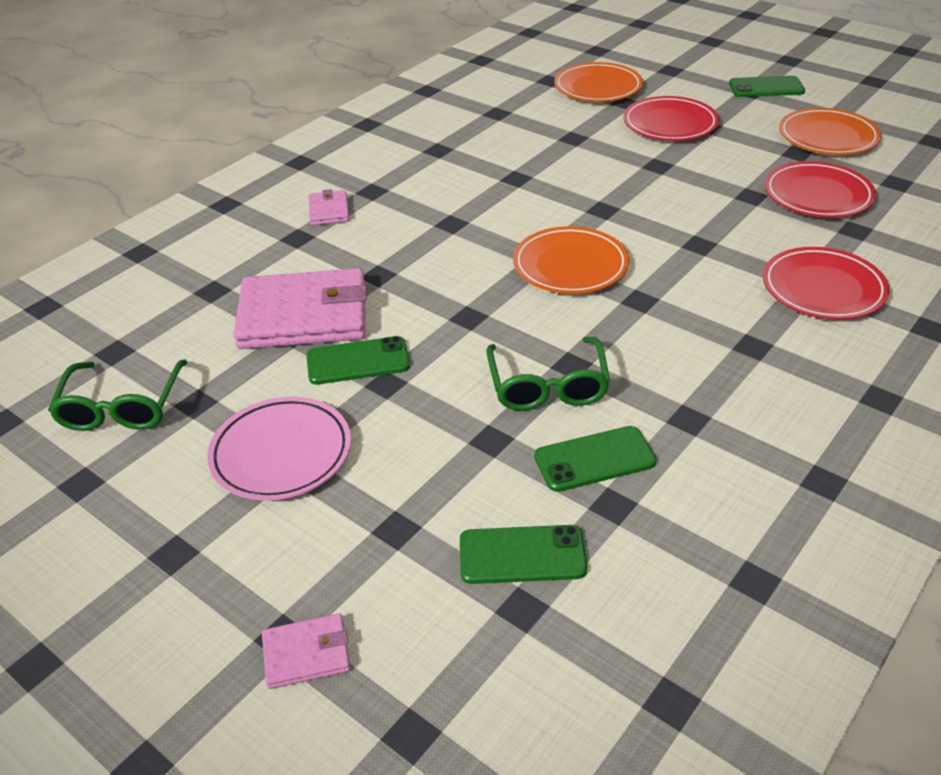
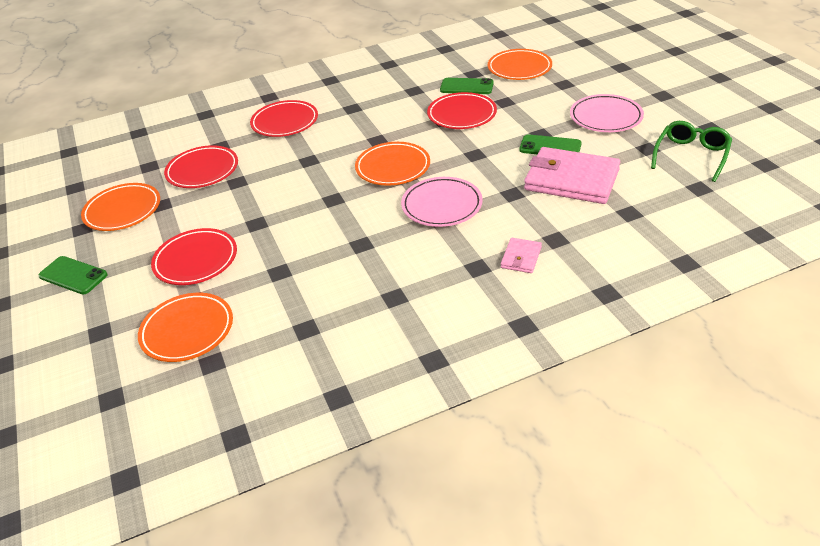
camera: 150 degrees left, 0 degrees up
(307, 654) = (613, 61): pink wallet -> none
(459, 237) = (442, 205): none -> pink plate
(522, 555) = (519, 68): green phone -> orange plate
(547, 386) = (462, 115): green glasses -> red plate

